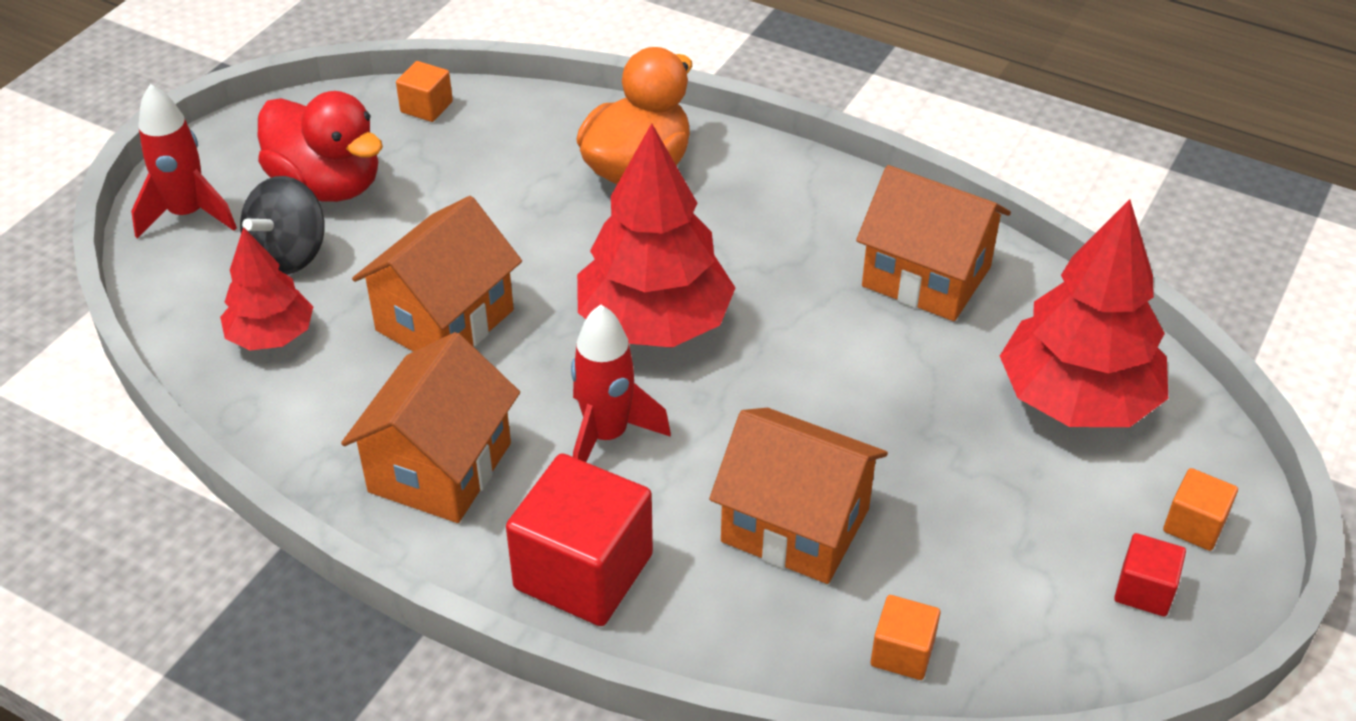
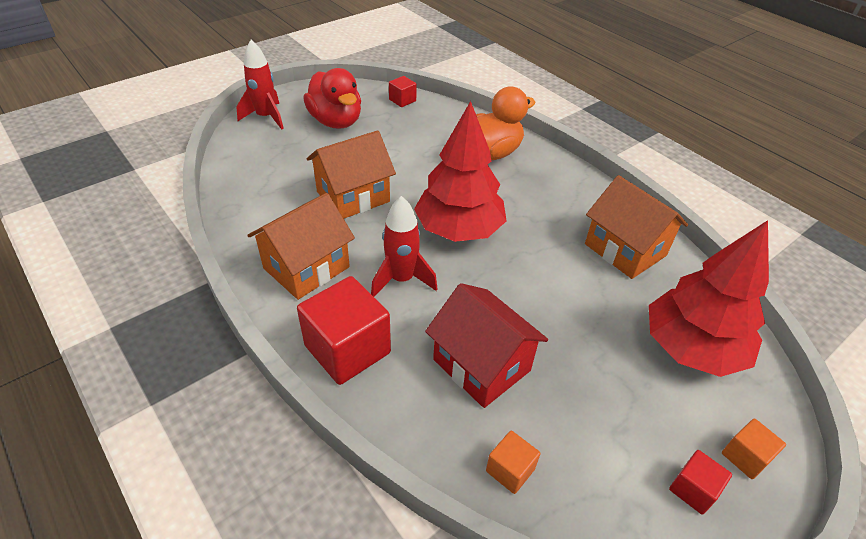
camera: 20 degrees right, 0 degrees up
(271, 336) = (267, 180): red tree -> none
(289, 254) = (299, 146): black spinning top -> none
(426, 107) = (402, 100): orange cube -> red cube
(795, 525) = (481, 365): orange house -> red house

